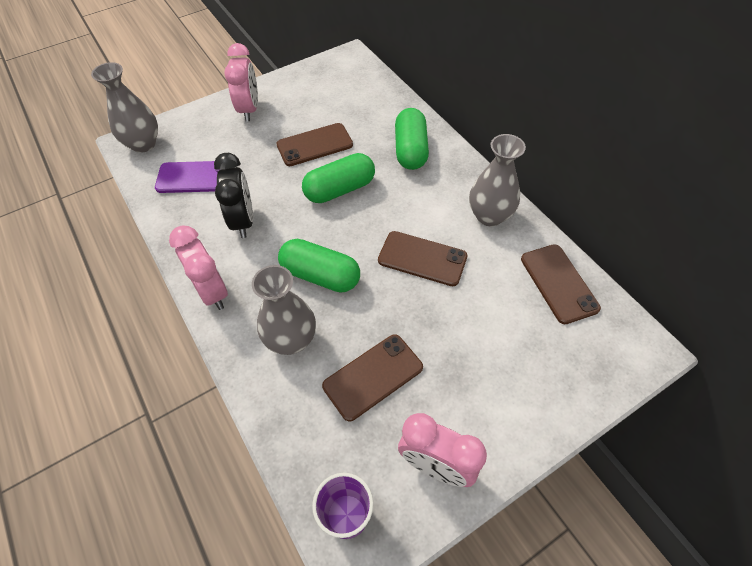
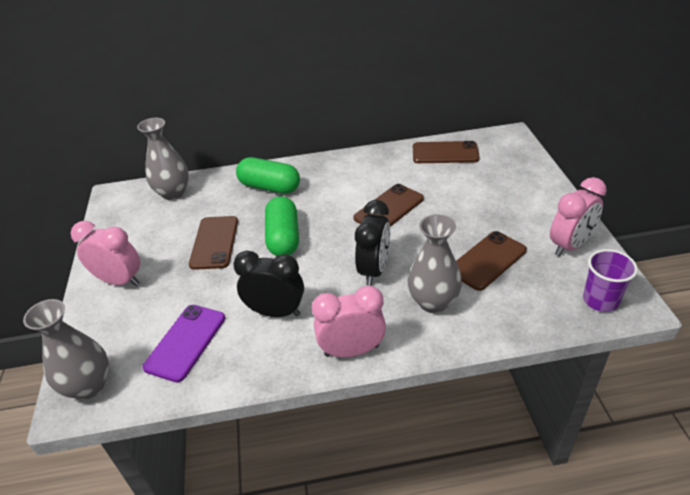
camera: 65 degrees left, 15 degrees down
(320, 275) = (374, 270): green capsule -> black clock
(373, 376) = (487, 260): brown phone -> brown phone turned 60 degrees clockwise
(489, 216) = (368, 166): grey vase -> grey vase (173, 193)

